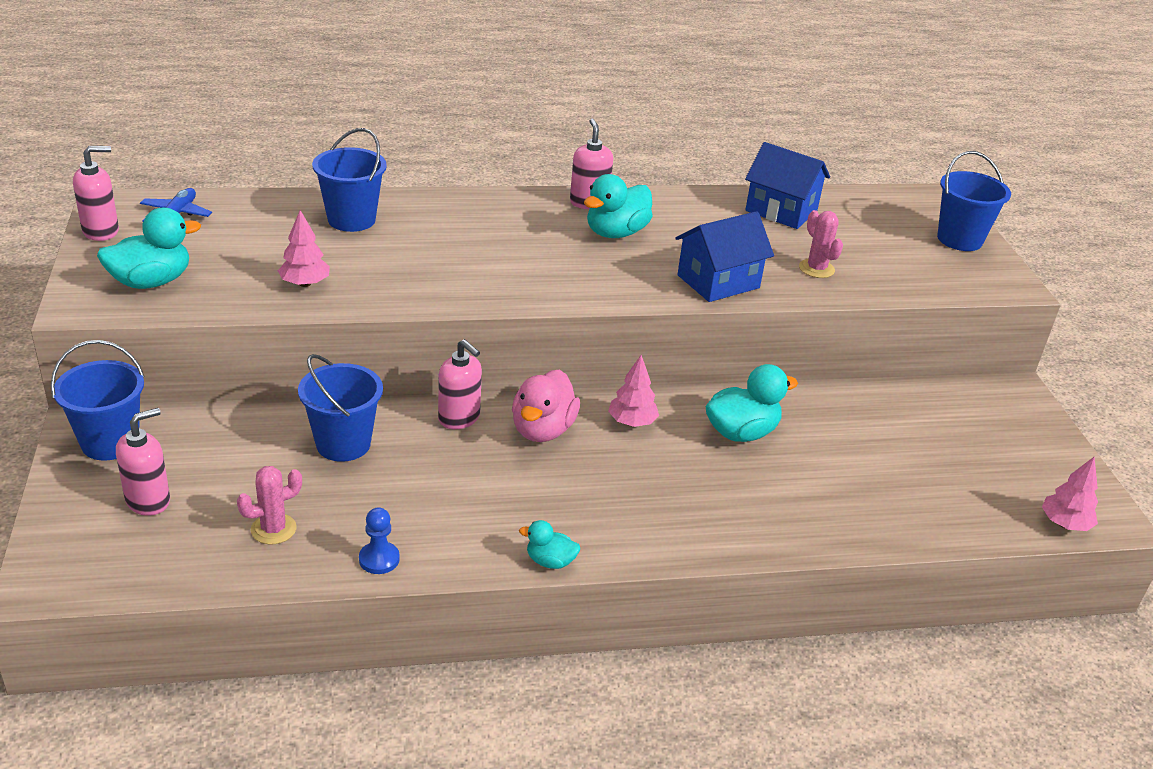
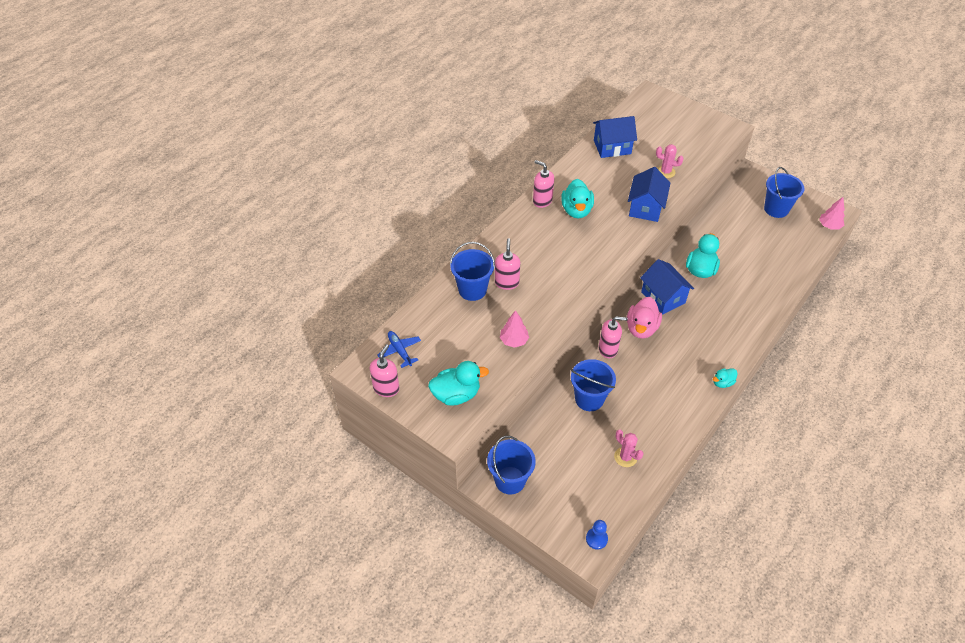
camera: 40 degrees left, 15 degrees up
(148, 501) = (567, 489): pink soap dispenser -> pink soap dispenser (507, 282)
(151, 282) = (456, 394): turquoise duck -> turquoise duck turned 60 degrees clockwise
(273, 529) = (625, 457): pink cactus -> pink cactus turned 60 degrees counterclockwise
(379, 559) = (675, 434): blue pawn -> blue pawn (596, 539)
(542, 430) = (641, 328): pink duck -> pink duck turned 45 degrees clockwise
(632, 422) = (663, 297): pink tree -> blue house
(959, 239) = (686, 115): blue bucket -> blue bucket (776, 209)

